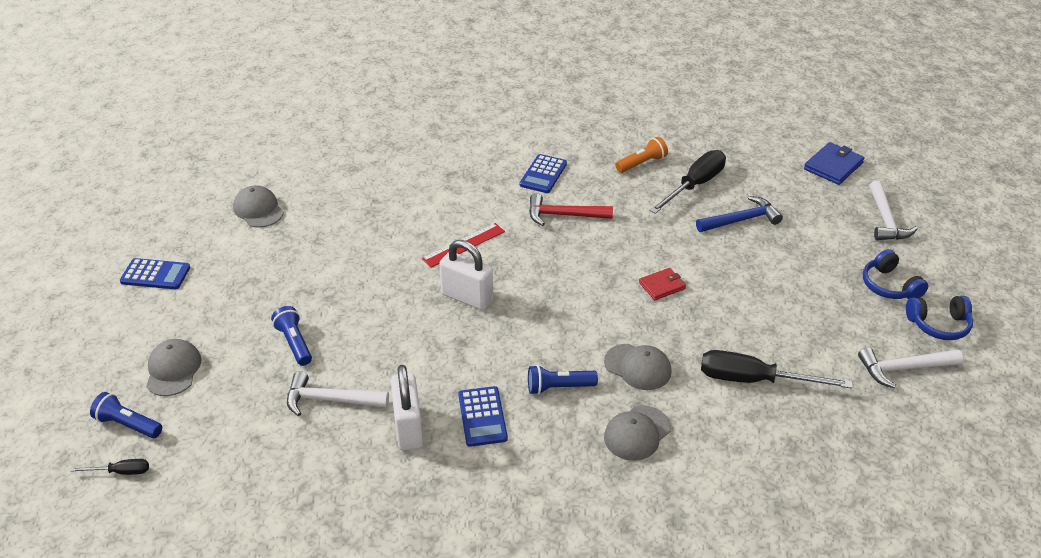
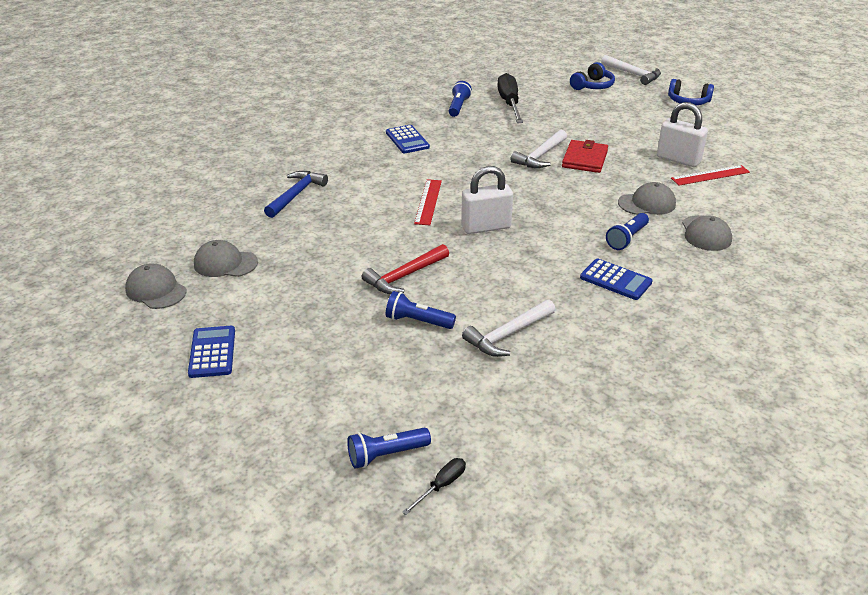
camera: 45 degrees left, 5 degrees down
(155, 275) = (212, 352): blue calculator -> blue calculator turned 60 degrees counterclockwise
(173, 369) = (354, 397): grey cap -> grey cap (156, 290)
(408, 428) = (586, 315): white padlock -> white padlock (678, 159)
(564, 215) = (462, 154): red hammer -> red hammer (404, 276)
(642, 163) = (458, 107): orange flashlight -> blue flashlight
(662, 286) = (585, 159): red wallet -> red wallet, size x1.53
(741, 220) = (565, 108): blue hammer -> blue hammer (296, 195)
(754, 380) = (710, 175): black screwdriver -> red ruler
(833, 166) = (564, 62): blue wallet -> none
(903, 368) = (759, 132): white hammer -> white hammer (540, 156)
(938, 325) = (738, 106): blue headphones -> blue headphones (592, 86)

